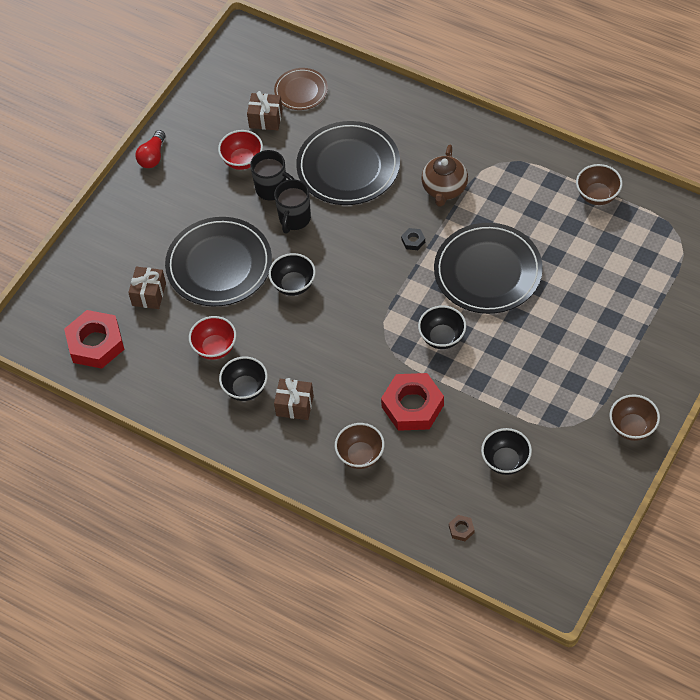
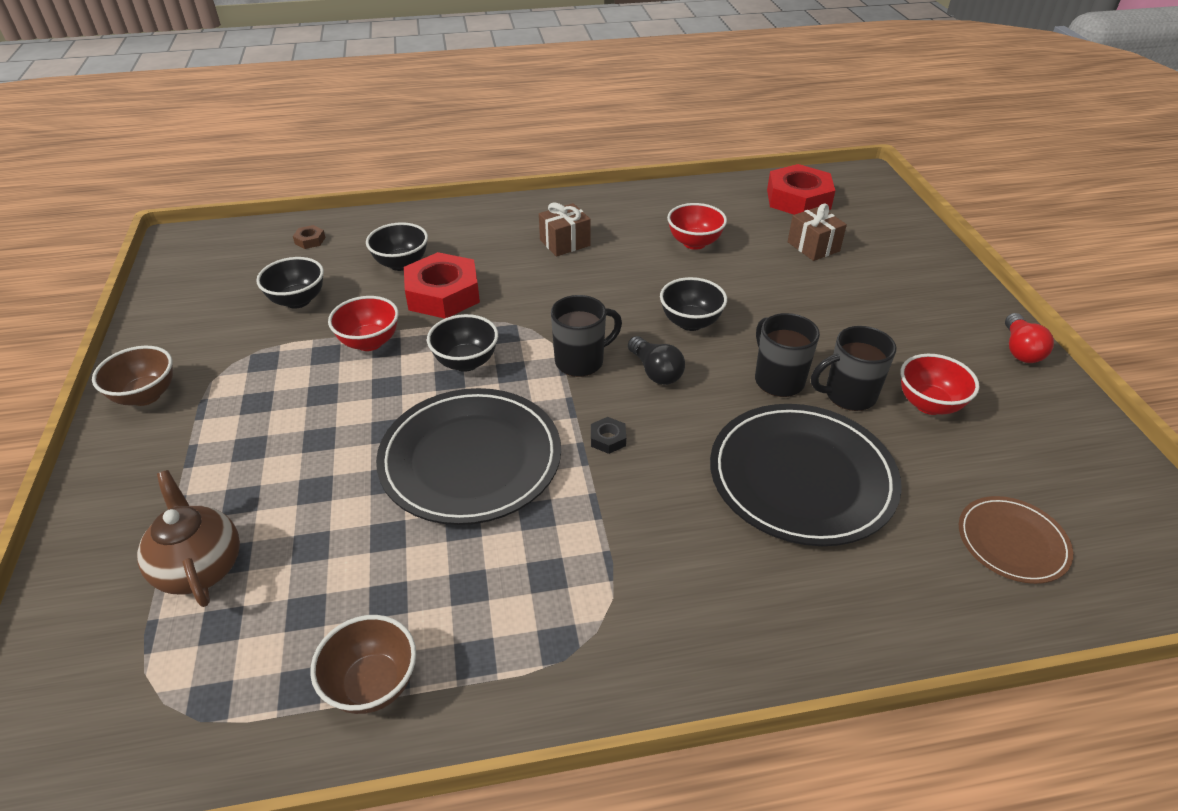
camera: 135 degrees right, 15 degrees down
(152, 156) = (1020, 350): red light bulb -> red light bulb turned 150 degrees counterclockwise
(219, 265) = (789, 299): black plate -> none
(245, 389) = (626, 232): black bowl -> black bowl (401, 264)
(266, 119) = (987, 470): brown gift -> none
(349, 264) = (655, 371): none -> black light bulb
(360, 456) = (460, 241): brown bowl -> none
(380, 297) = (581, 361): none -> black mug
(444, 189) = (638, 531): brown teapot -> brown teapot (200, 567)
(485, 390) = (369, 342): none -> red bowl

